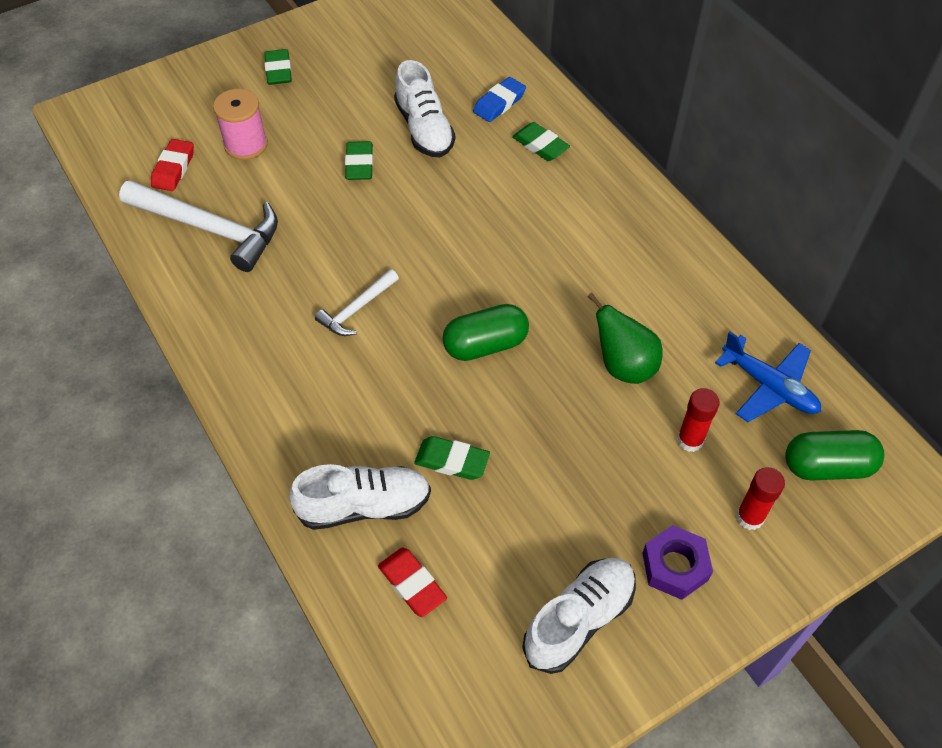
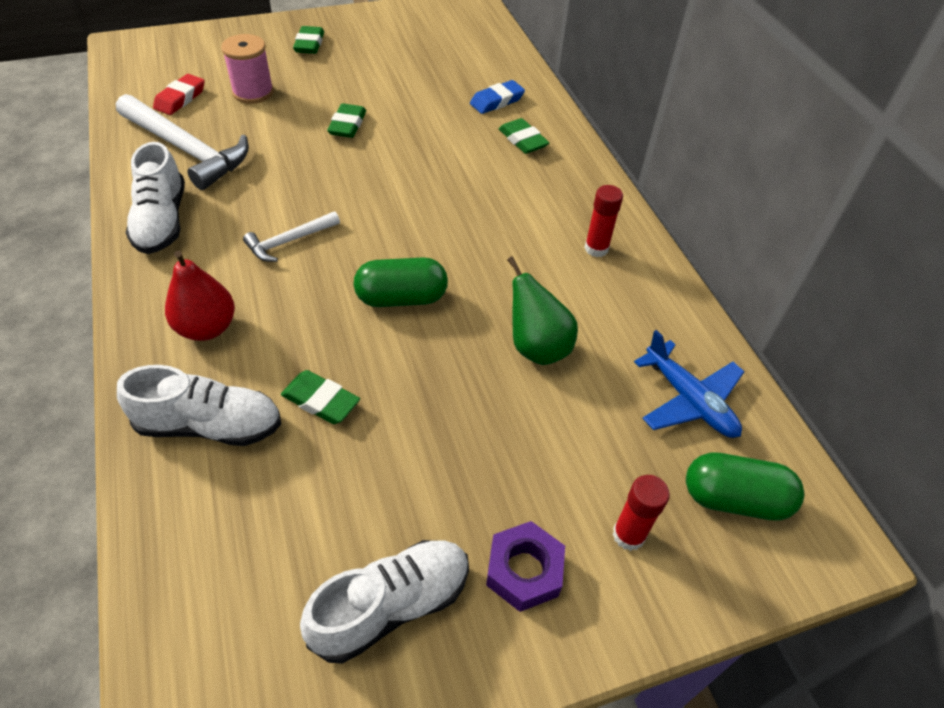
camera: 10 degrees right, 5 degrees down
(319, 415) = (207, 328): none -> red pear
(412, 584) = (222, 519): red eraser -> none
(424, 129) = (419, 109): white shoe -> white shoe (162, 221)
(690, 440) = (585, 436): red glue stick -> red glue stick (596, 248)

